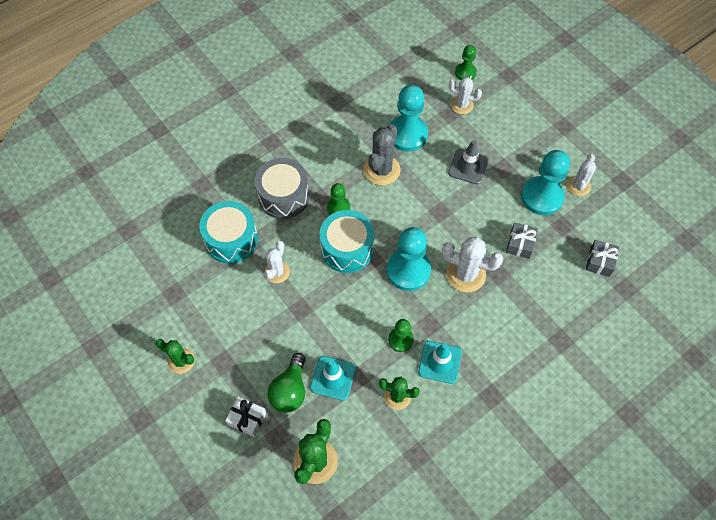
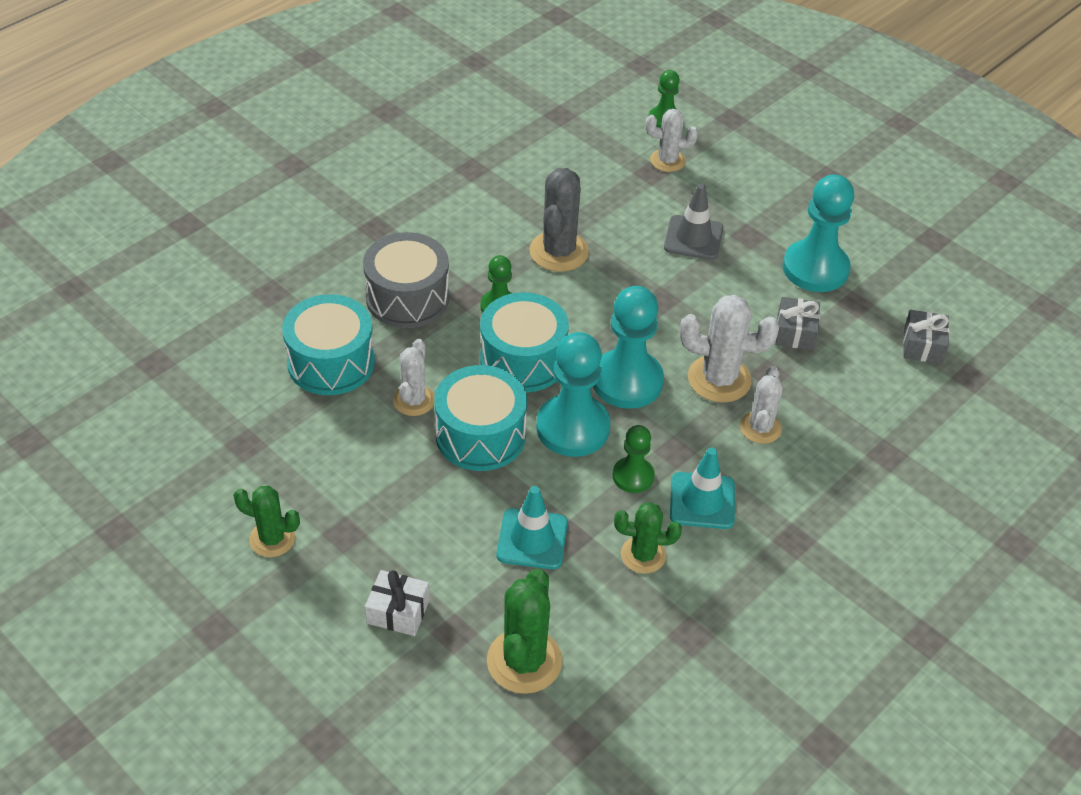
camera: 10 degrees left, 15 degrees down
(290, 390) = (463, 563): green light bulb -> none
(313, 301) = (480, 435): none -> turquoise drum
(407, 134) = (590, 203): turquoise pawn -> turquoise pawn (573, 428)
(578, 186) = (868, 251): white cactus -> white cactus (760, 428)

